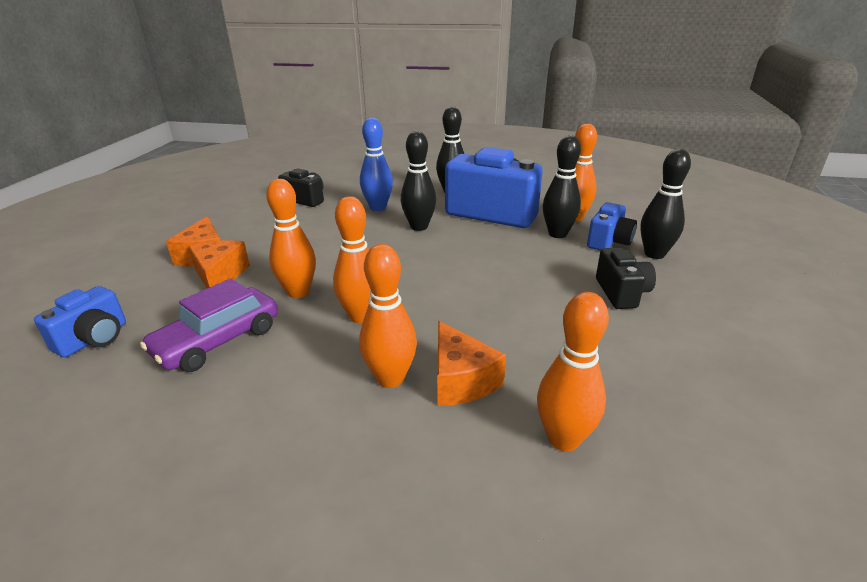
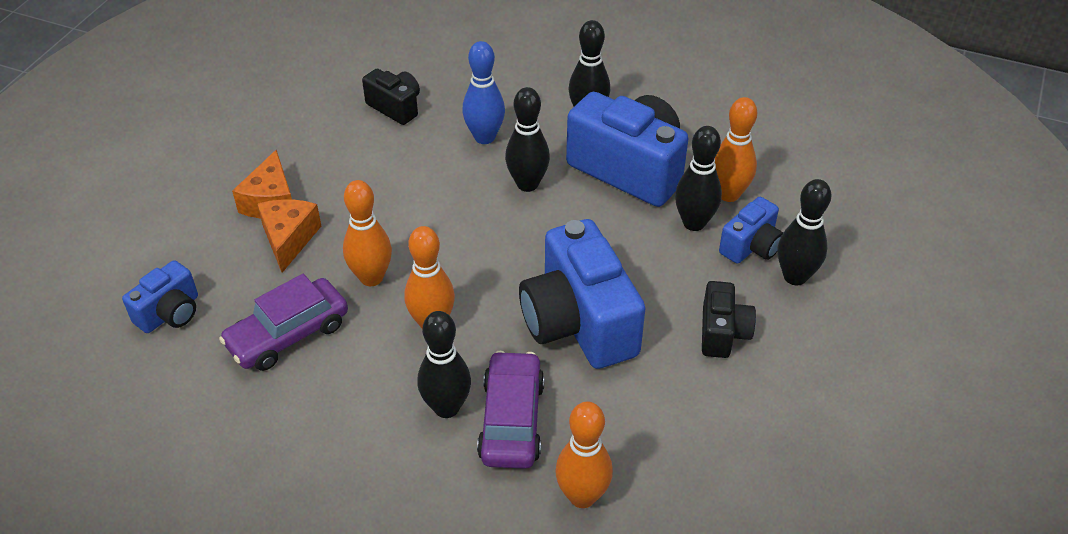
camera: 10 degrees right, 15 degrees up
(390, 378) = (446, 407): orange bowling pin -> black bowling pin
(461, 380) = (512, 420): orange cheese -> purple car
(495, 300) = (579, 323): none -> blue camera

